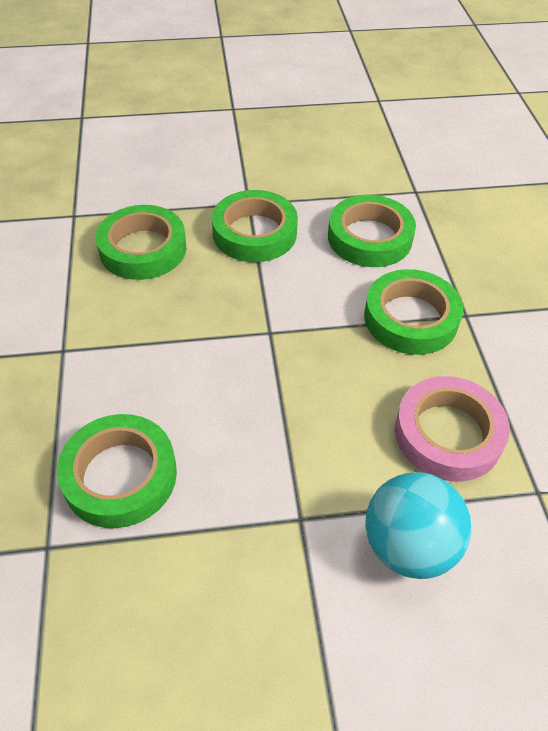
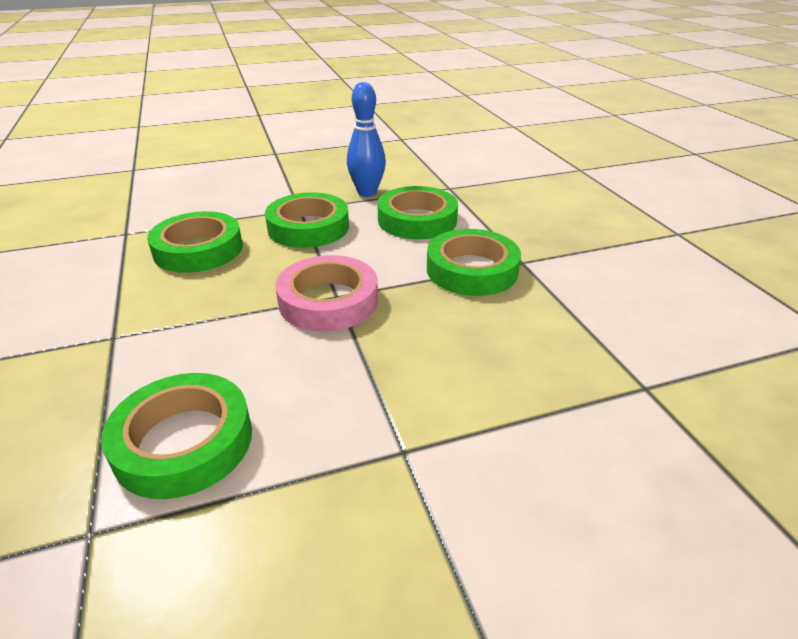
camera: 10 degrees left, 15 degrees down
(324, 187) = (367, 193): none -> blue bowling pin
(408, 546) = (531, 457): turquoise ball -> none
(448, 434) = (538, 352): pink tape -> pink tape (328, 301)

